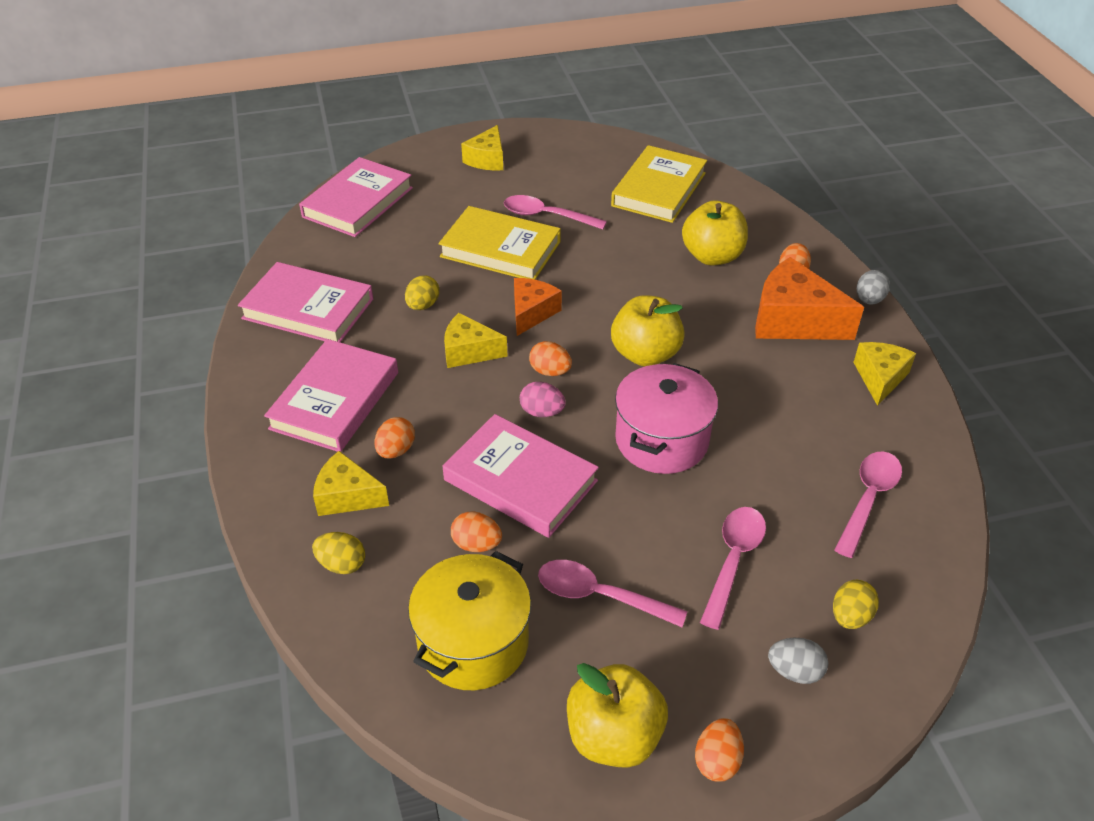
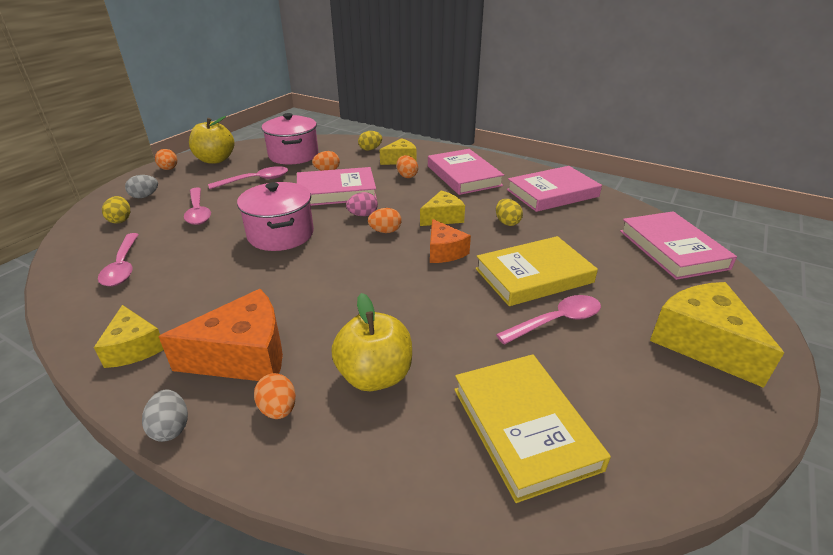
camera: 135 degrees right, 10 degrees down
(473, 642) = (293, 155): yellow pot -> pink pot
(487, 159) = (702, 343): yellow cheese -> yellow cheese, size x1.64
(645, 354) = (340, 268): yellow apple -> none

